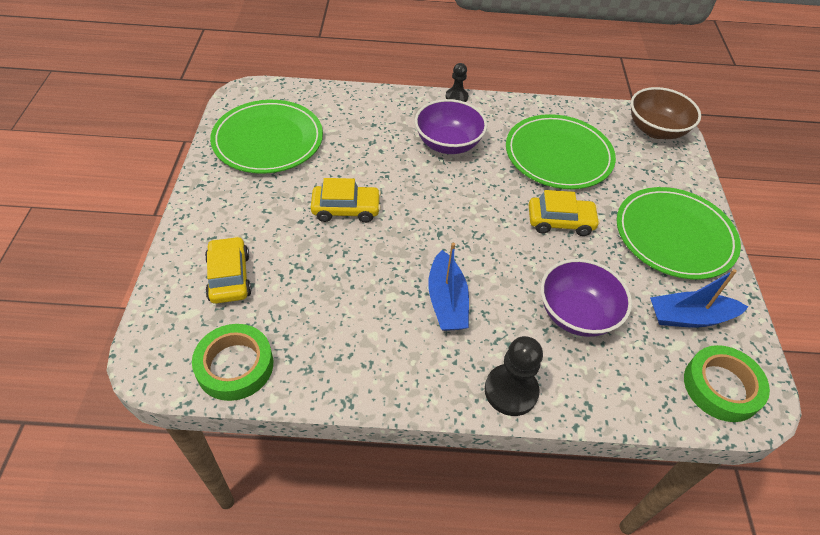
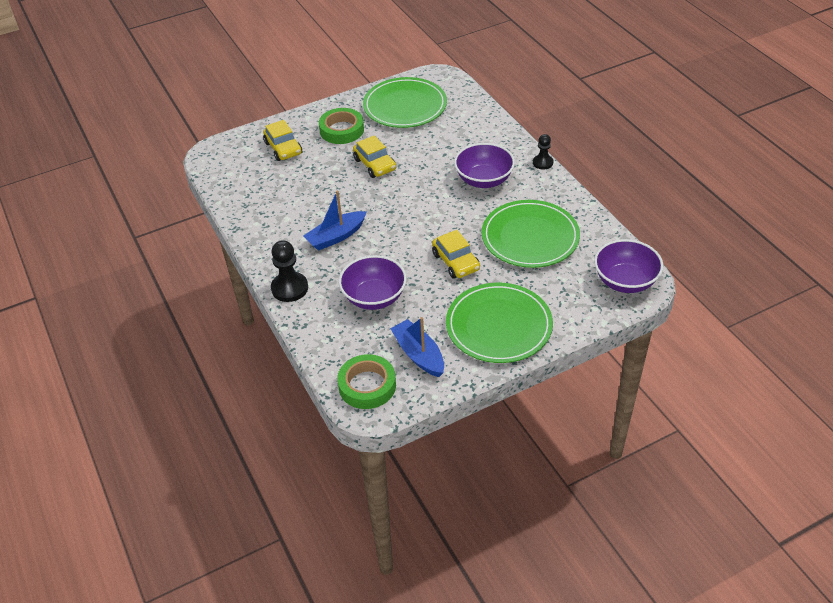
camera: 65 degrees right, 5 degrees down
(229, 277) = (283, 148): yellow car -> yellow car turned 105 degrees clockwise
(235, 366) = (228, 180): green tape -> green tape (342, 130)
(656, 130) = (625, 281): brown bowl -> purple bowl

